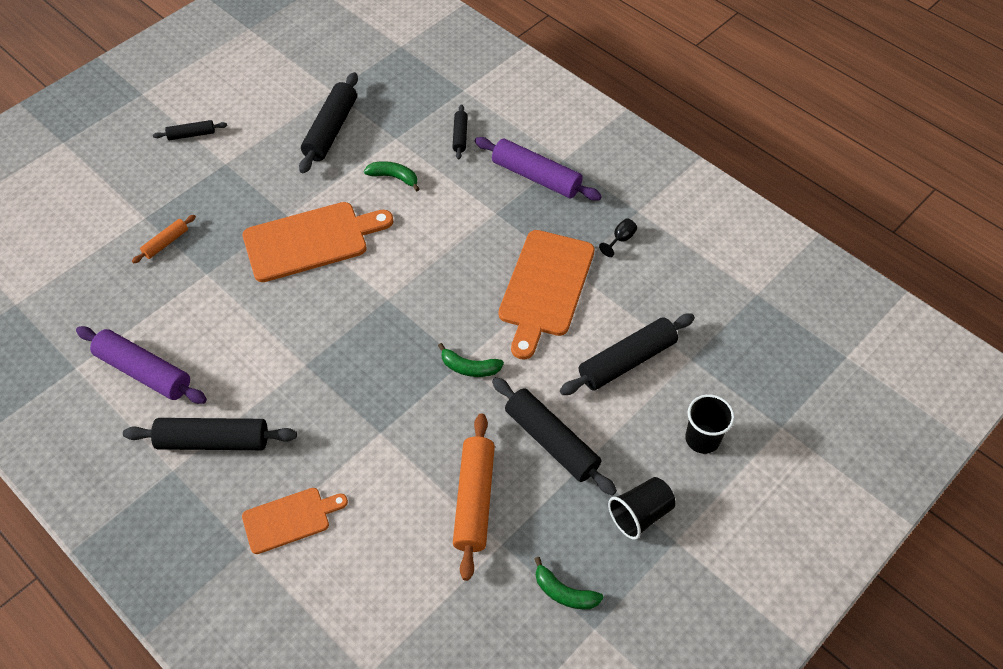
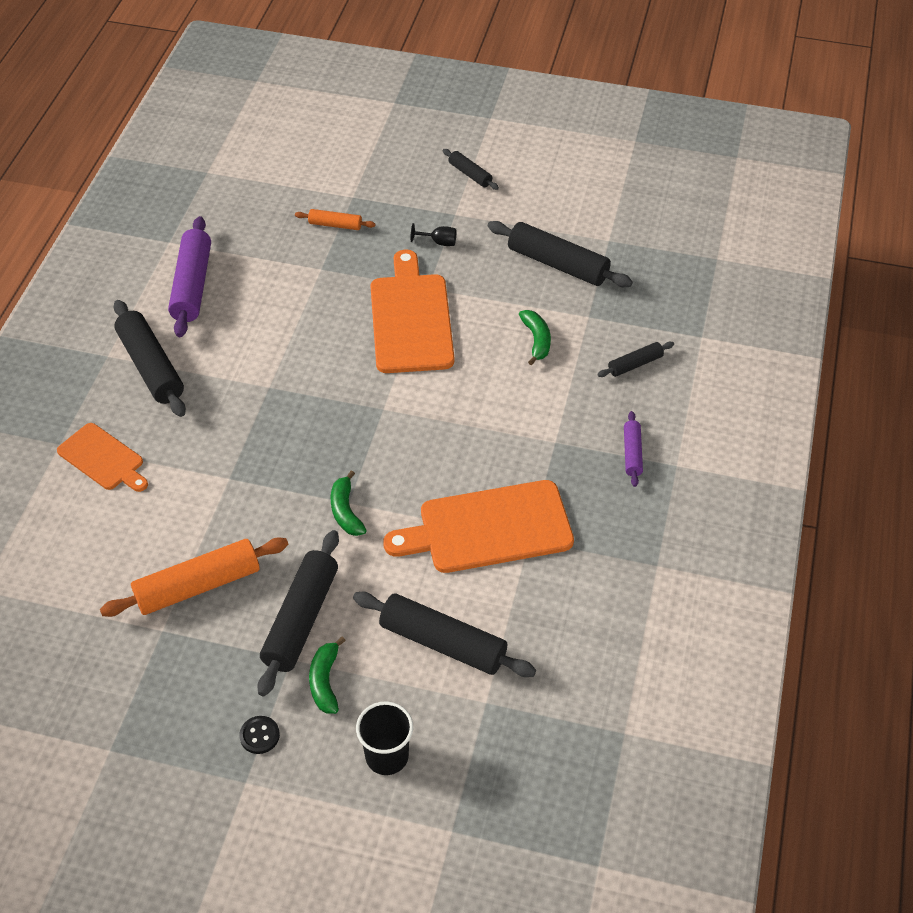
camera: 60 degrees right, 5 degrees down
(311, 241) = (411, 319): orange cutting board -> orange cutting board turned 135 degrees counterclockwise
(331, 130) = (557, 264): black rolling pin -> black rolling pin turned 45 degrees clockwise
(536, 177) = (632, 453): purple rolling pin -> purple rolling pin, size x0.52
(564, 592) = (136, 706): green banana -> green banana (325, 681)
(620, 239) = (603, 567): black goblet -> black goblet (439, 242)
(640, 514) = (259, 735): black cup -> black button

